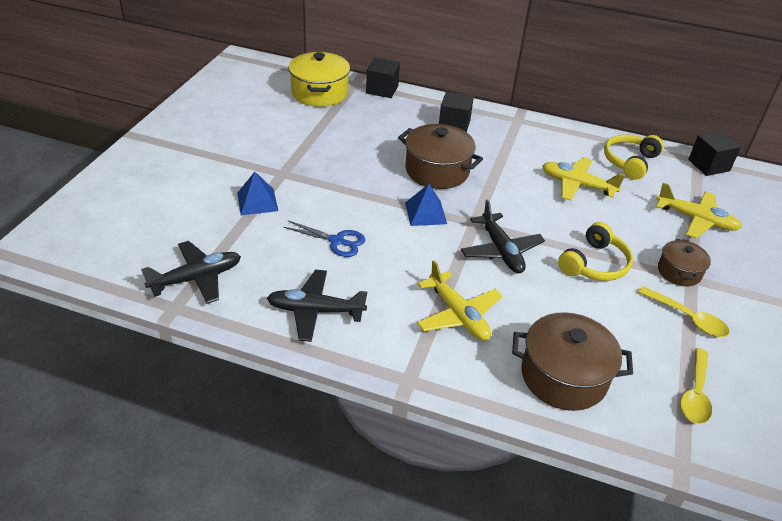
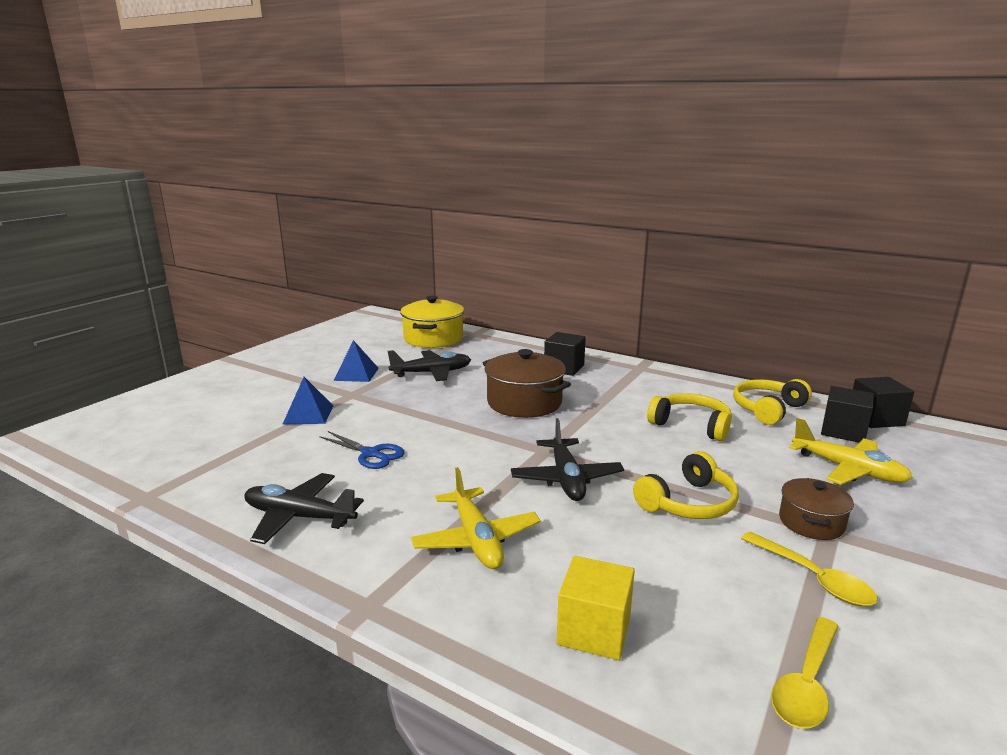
camera: 15 degrees right, 20 degrees down
(197, 278) = (191, 473): black plane -> black plane (432, 373)
(382, 89) = (500, 339): black cube -> black cube (843, 431)
(425, 213) = (490, 437): blue pyramid -> blue pyramid (356, 374)
(563, 376) = (594, 630): brown pot -> yellow cube
(577, 185) = (691, 425): yellow plane -> yellow headphones

